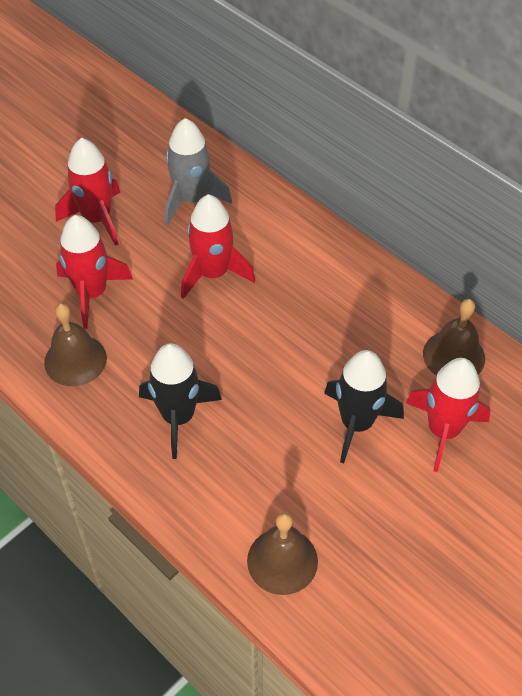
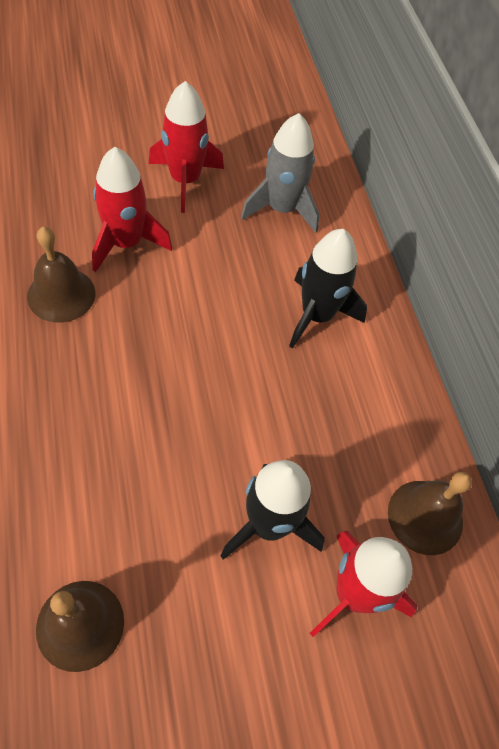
camera: 25 degrees right, 5 degrees up
(178, 417) = (105, 405): black rocket -> black rocket (317, 315)
(213, 273) = (247, 287): red rocket -> none

